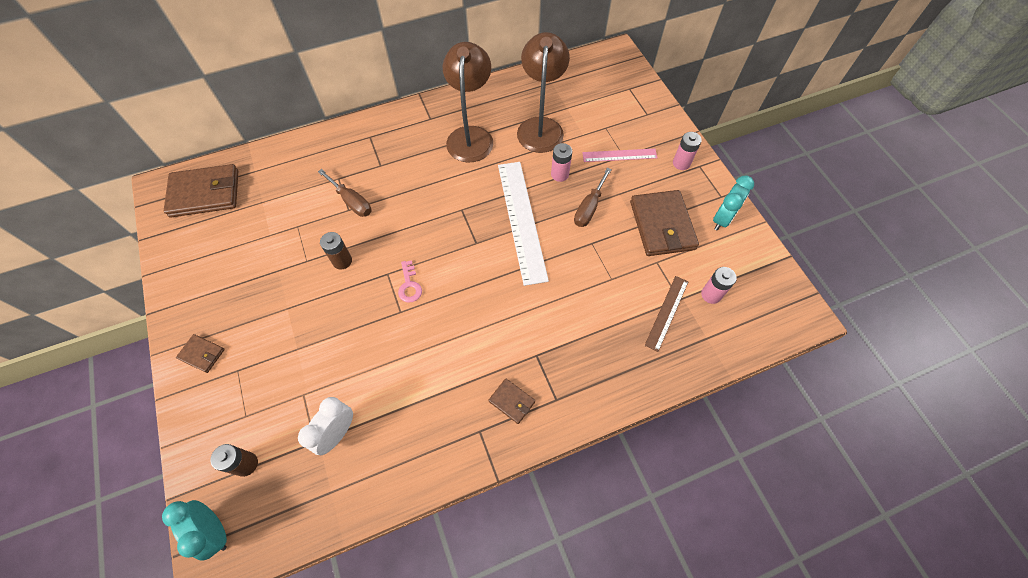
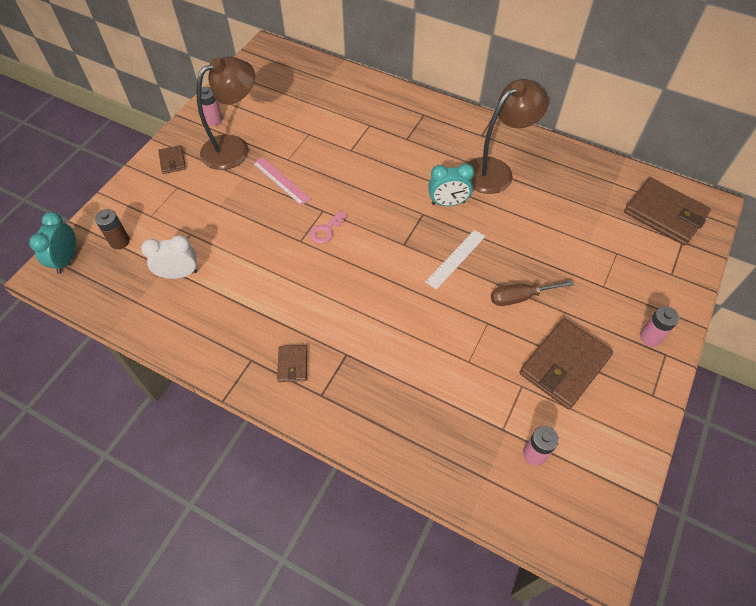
camera: 50 degrees right, 5 degrees down
(205, 193) = (284, 71): brown wallet -> brown wallet (665, 214)
(342, 261) = (307, 178): brown battery -> none
(351, 201) = (359, 146): brown screwdriver -> none
(521, 220) = (455, 259): white ruler -> white ruler, size x0.55
(540, 127) = (560, 208): brown lamp -> brown lamp (234, 148)
(559, 174) = (529, 254): pink battery -> pink battery (213, 120)
(619, 155) = (600, 283): pink ruler -> pink ruler (281, 181)
(667, 312) = (479, 427): brown ruler -> none
(722, 219) = (628, 412): turquoise clock -> turquoise clock (448, 203)

